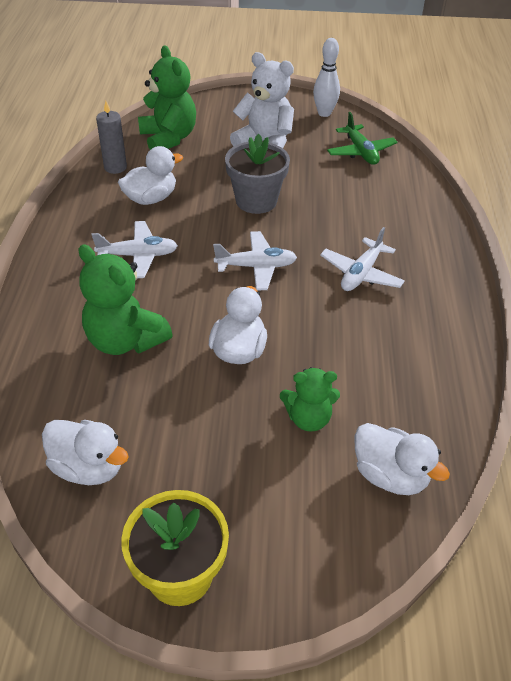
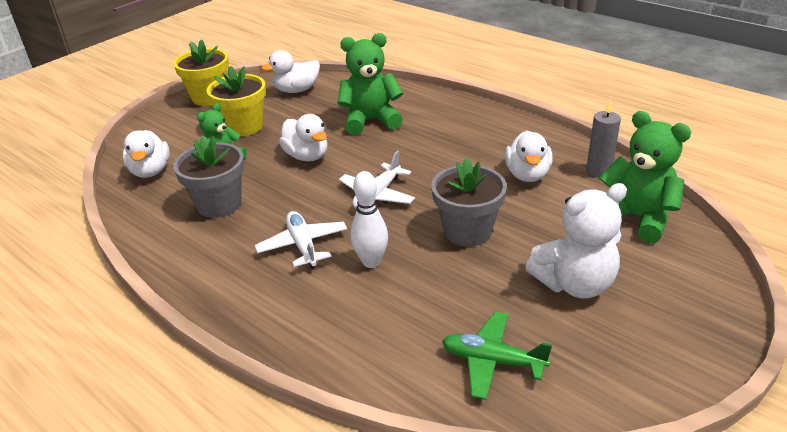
camera: 130 degrees right, 10 degrees down
(138, 255) = (452, 147): white plane -> none
(169, 138) = (637, 218): green teddy bear -> green teddy bear turned 150 degrees counterclockwise
(226, 456) = (244, 127): none -> yellow flower pot
(324, 113) = (623, 381): white bowling pin -> white bowling pin (371, 262)
(374, 364) = (219, 204): none -> grey flower pot
(390, 475) = (151, 171): white duck -> white duck turned 90 degrees counterclockwise

